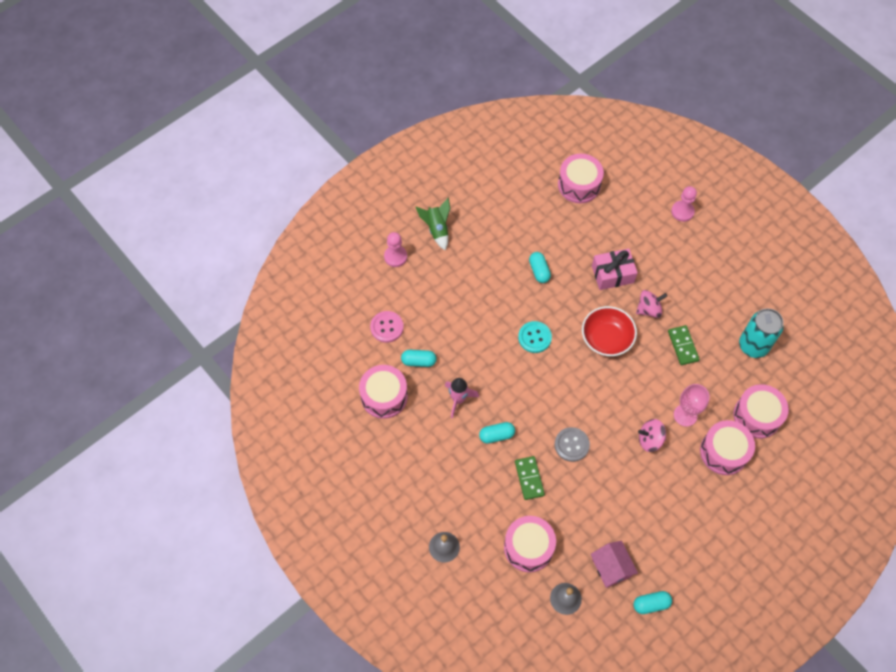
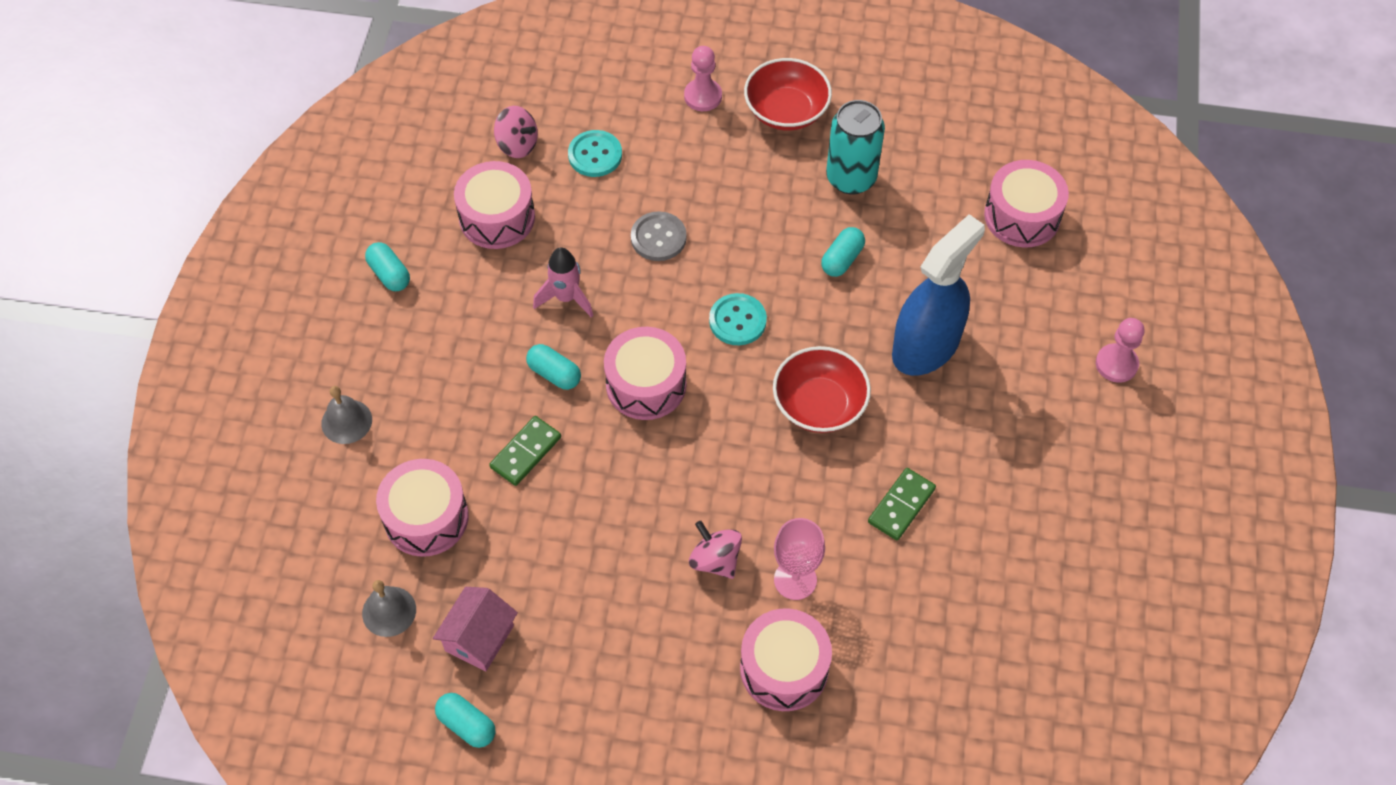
camera: 50 degrees right, 5 degrees down
(387, 327) = (595, 155): pink button -> turquoise button
(418, 361) = (580, 219): turquoise capsule -> turquoise capsule (389, 274)
(437, 229) = (786, 111): green rocket -> red bowl
(571, 445) = (619, 469): grey button -> grey button (658, 238)
(612, 274) = (926, 346): pink gift -> blue spray bottle
(649, 309) = (916, 425): pink spinning top -> pink spinning top (517, 145)
(753, 346) = (993, 597): turquoise can -> turquoise can (851, 178)
(757, 416) = (883, 676): pink drum -> pink drum (646, 384)

